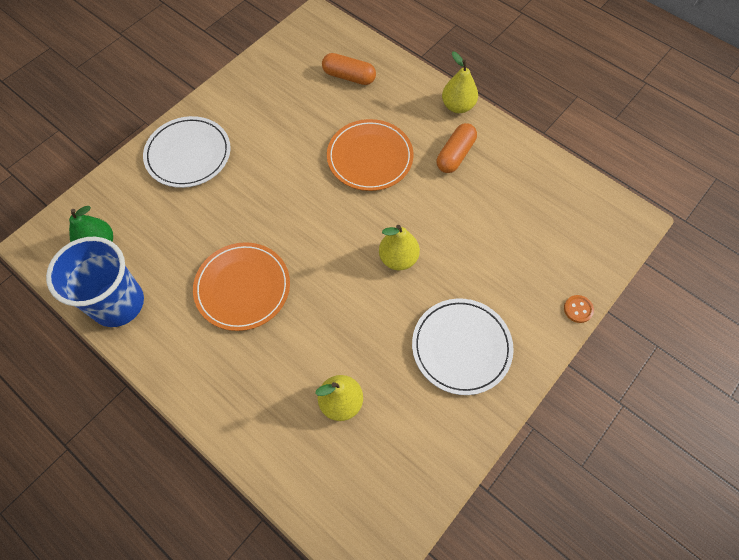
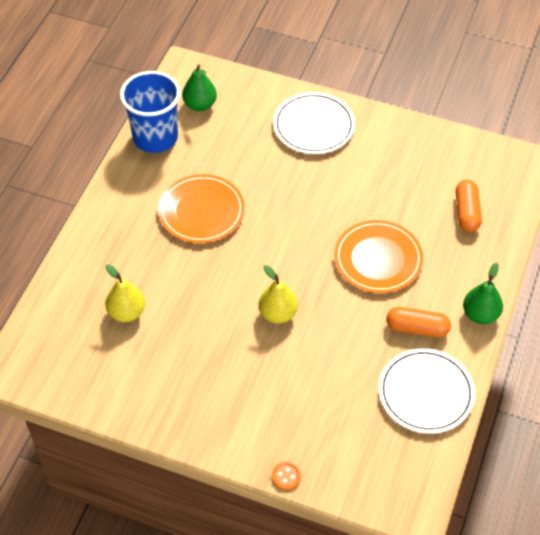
camera: 70 degrees right, 10 degrees down
(457, 106) = (480, 314): yellow pear -> green pear
(461, 347) = (209, 387): white plate -> white plate (426, 393)

